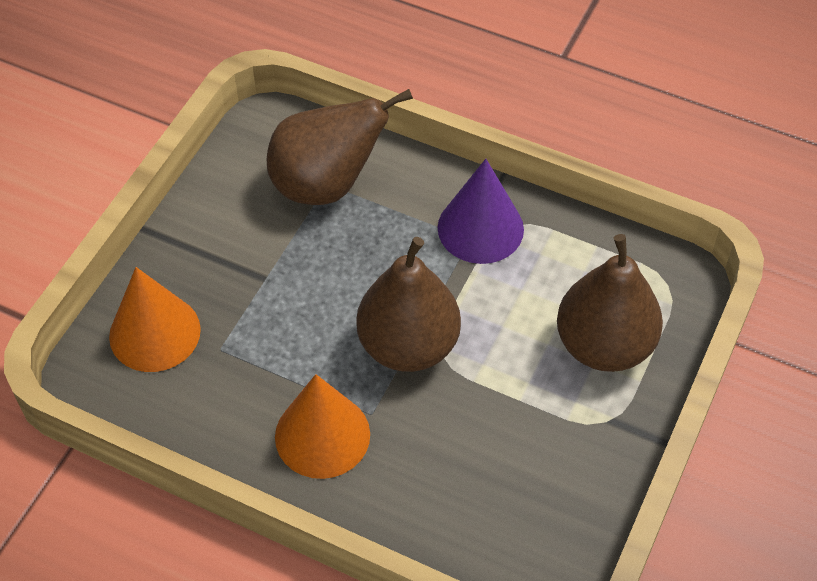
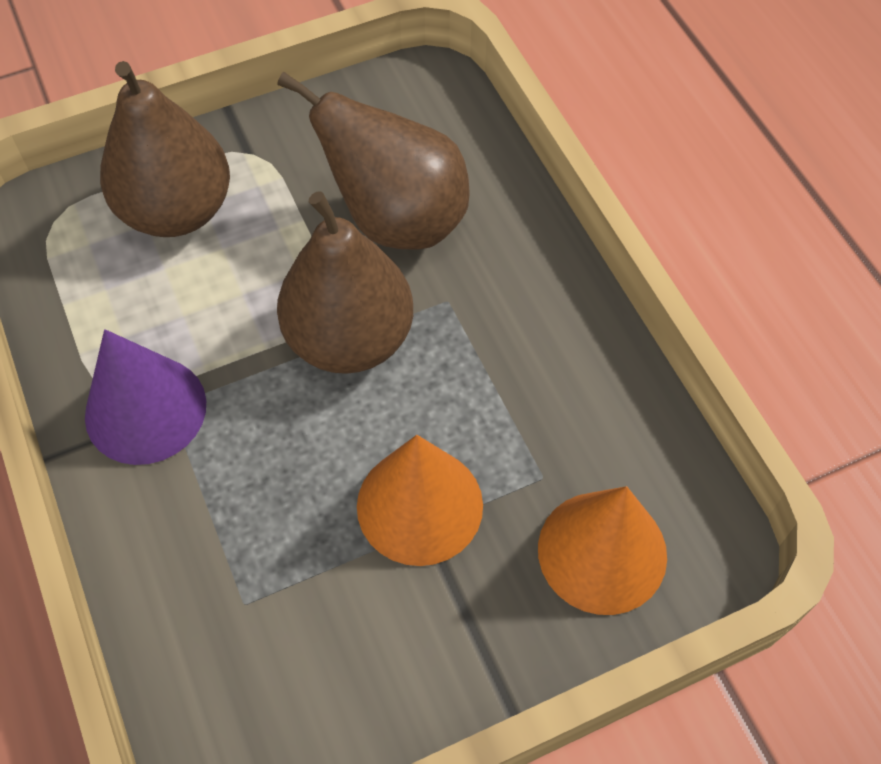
camera: 140 degrees left, 5 degrees up
(322, 435) = (511, 313): orange cone -> orange cone (419, 505)
(326, 185) = (246, 603): brown pear -> brown pear (396, 219)

